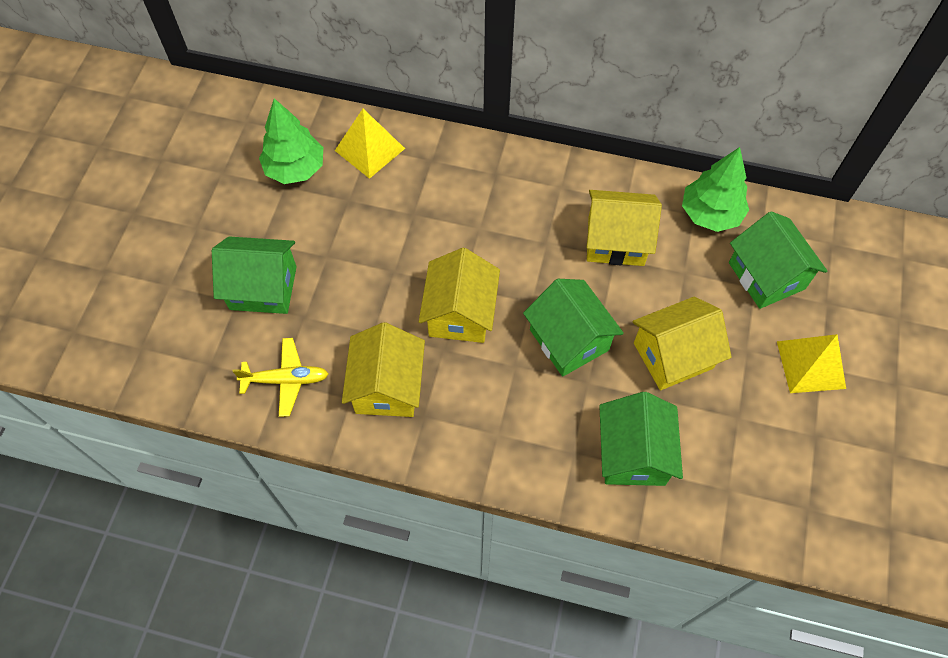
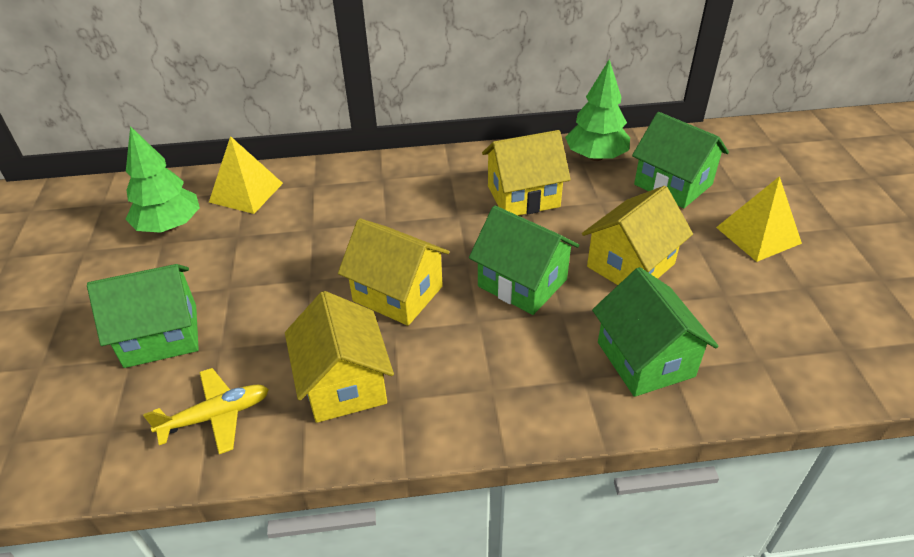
camera: 20 degrees left, 20 degrees down
(460, 313) = (397, 294): yellow house -> yellow house turned 45 degrees counterclockwise

